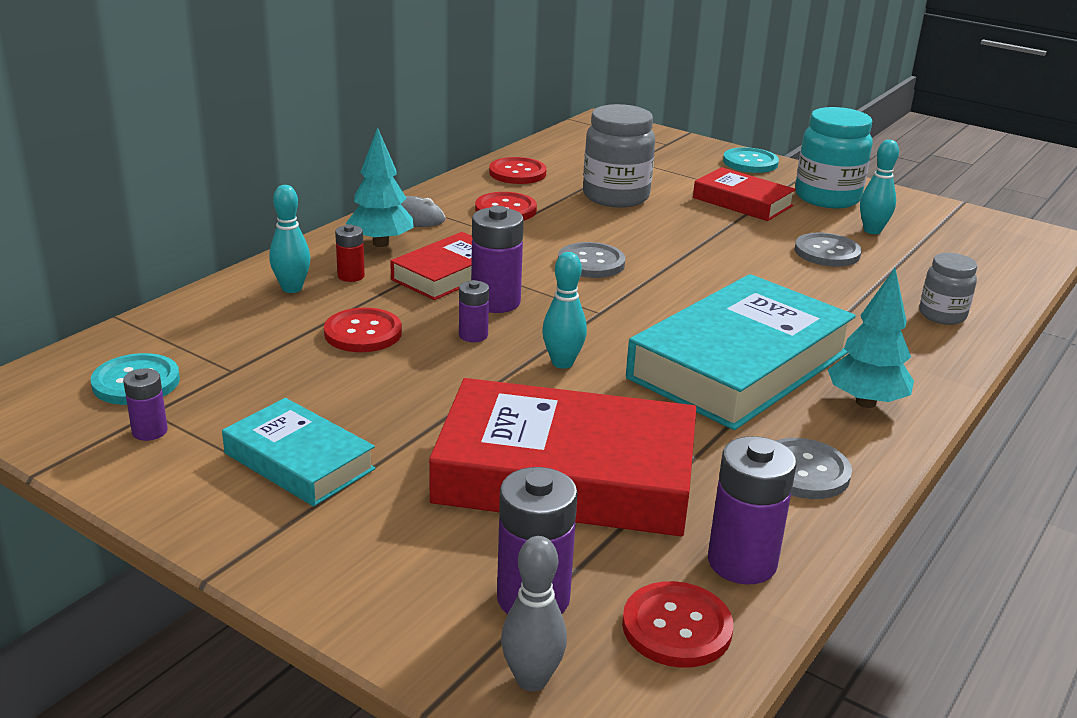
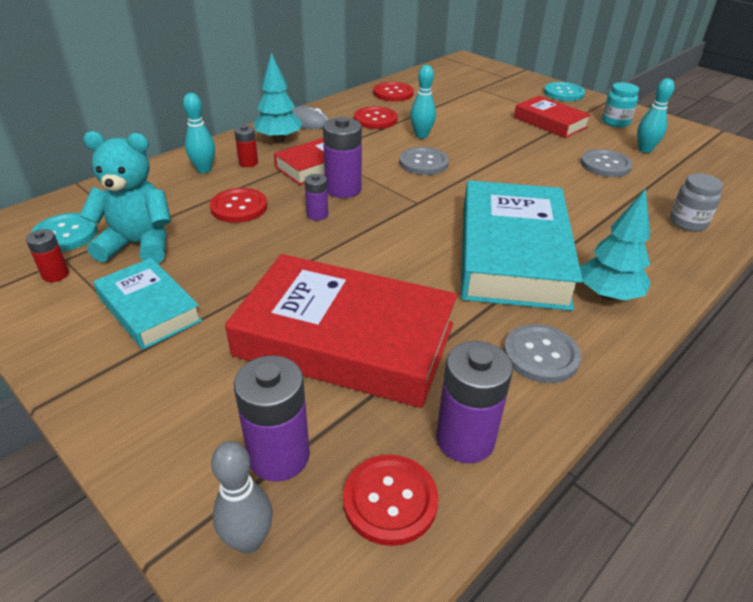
camera: 10 degrees right, 10 degrees up
(150, 431) = (55, 275): purple battery -> red battery
(247, 388) = (139, 245): none -> turquoise teddy bear
(562, 363) = (375, 242): turquoise bowling pin -> turquoise bowling pin (421, 135)
(616, 197) = (457, 114): grey jar -> none
(738, 365) = (512, 254): turquoise book -> turquoise book turned 45 degrees counterclockwise
(827, 198) = (615, 122): turquoise jar -> turquoise jar, size x0.58

